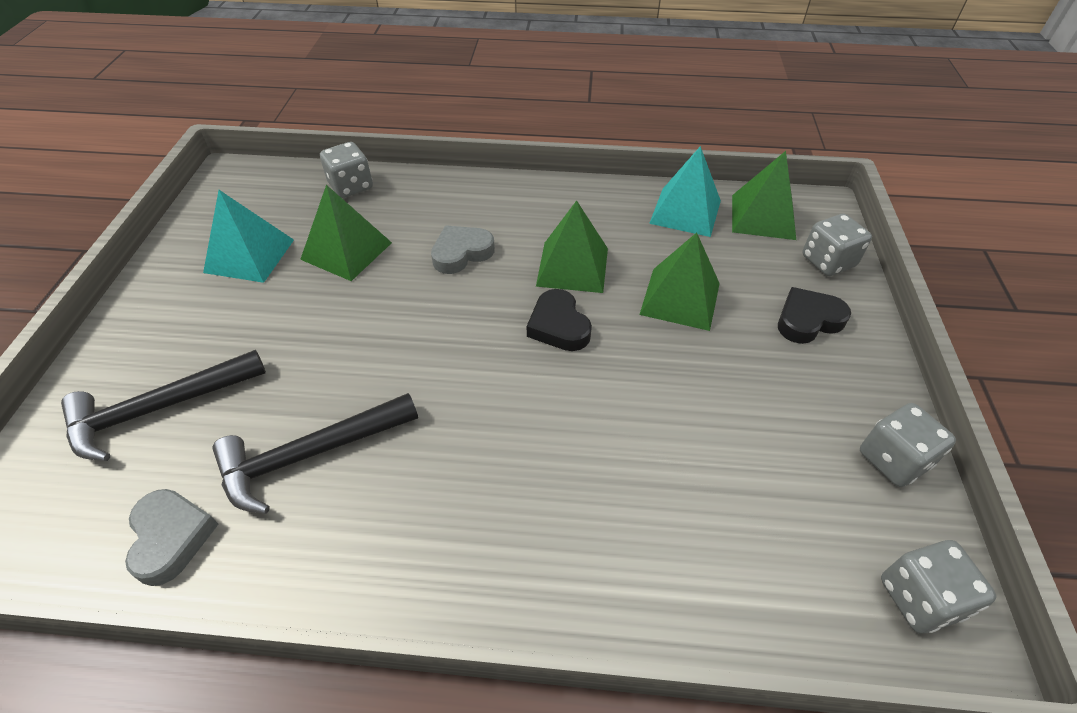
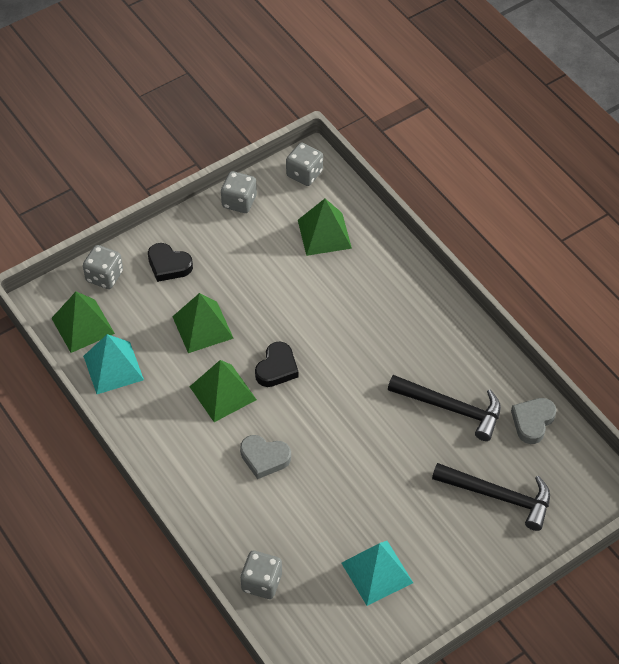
camera: 130 degrees left, 5 degrees up
(346, 251) = (321, 522): green pyramid -> green pyramid (324, 234)

